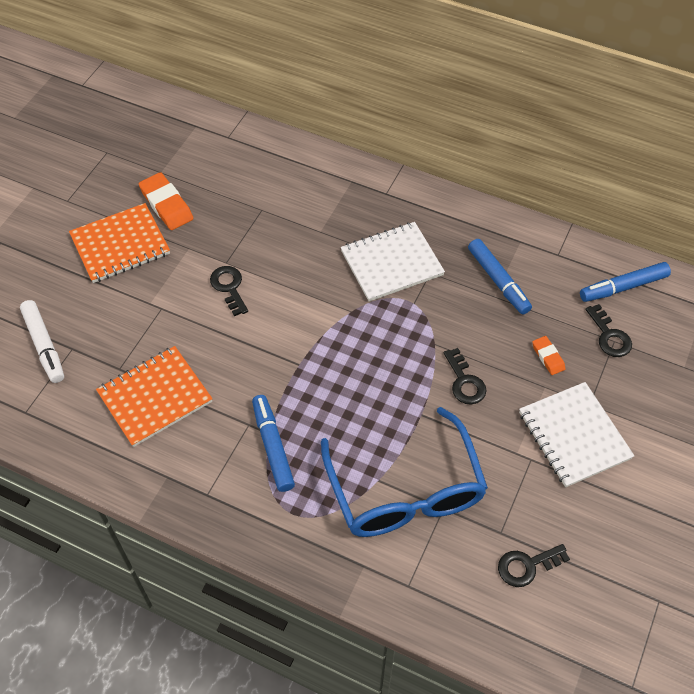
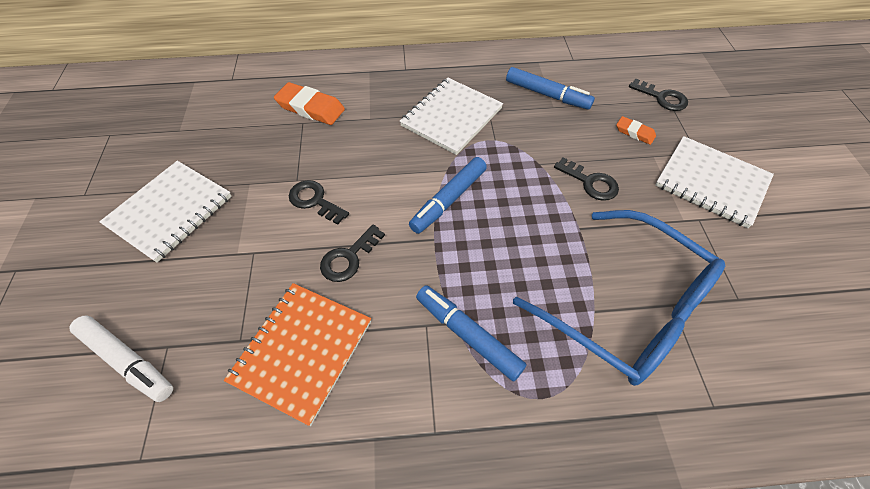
camera: 30 degrees left, 0 degrees up
(120, 245) = (170, 211): orange notebook -> white notebook
(166, 205) = (202, 155): orange eraser -> orange eraser (310, 108)
(527, 566) = (788, 318): black key -> black key (349, 258)
(623, 287) = (638, 62): blue marker -> blue marker (449, 200)

